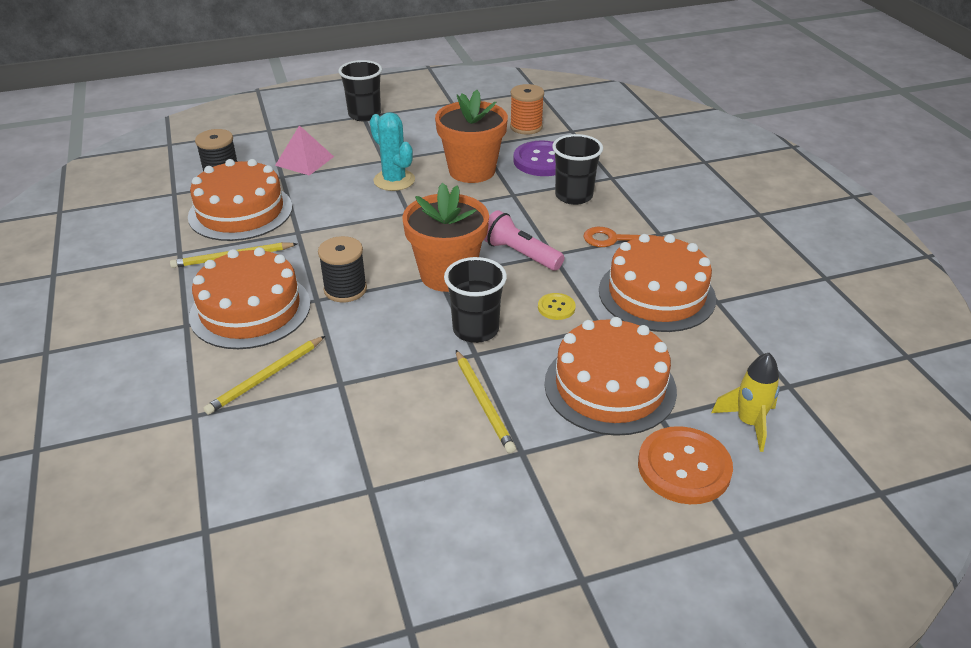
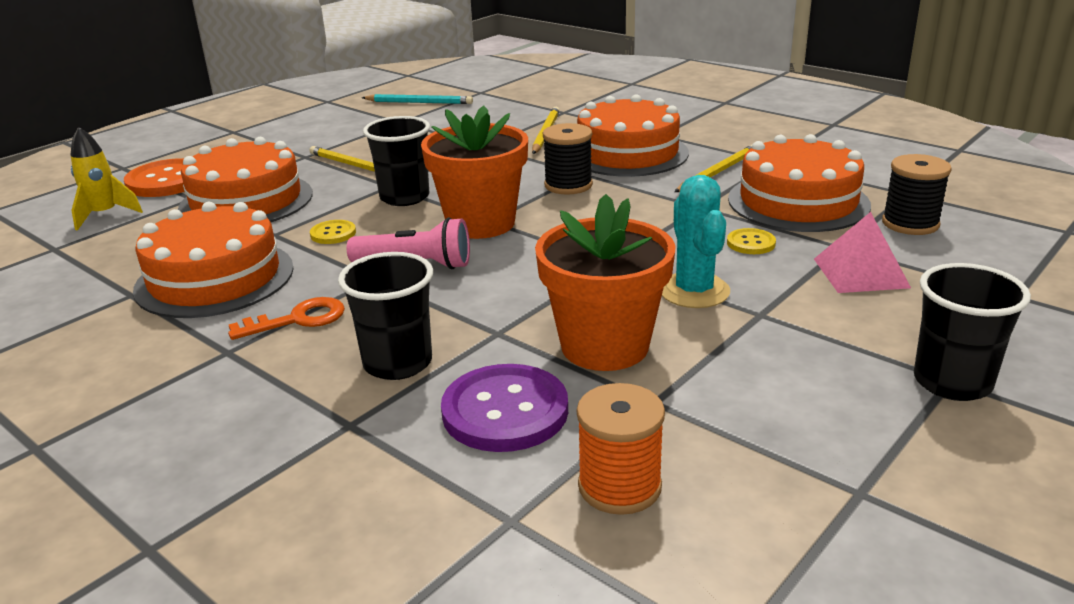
camera: 150 degrees right, 10 degrees down
(303, 540) = (419, 102): none -> turquoise pencil
(320, 195) = (751, 243): none -> yellow button
(394, 180) = (694, 291): turquoise cactus -> turquoise cactus turned 60 degrees clockwise

